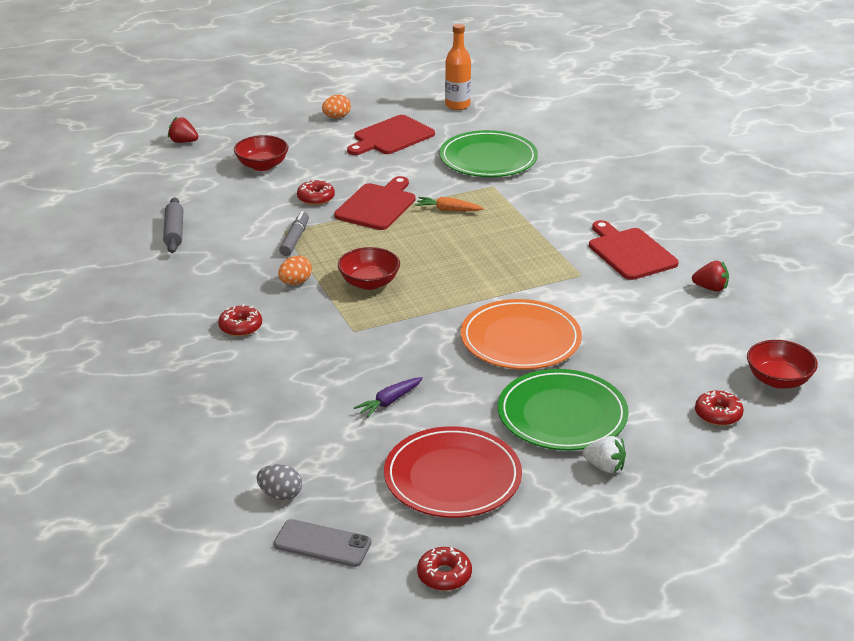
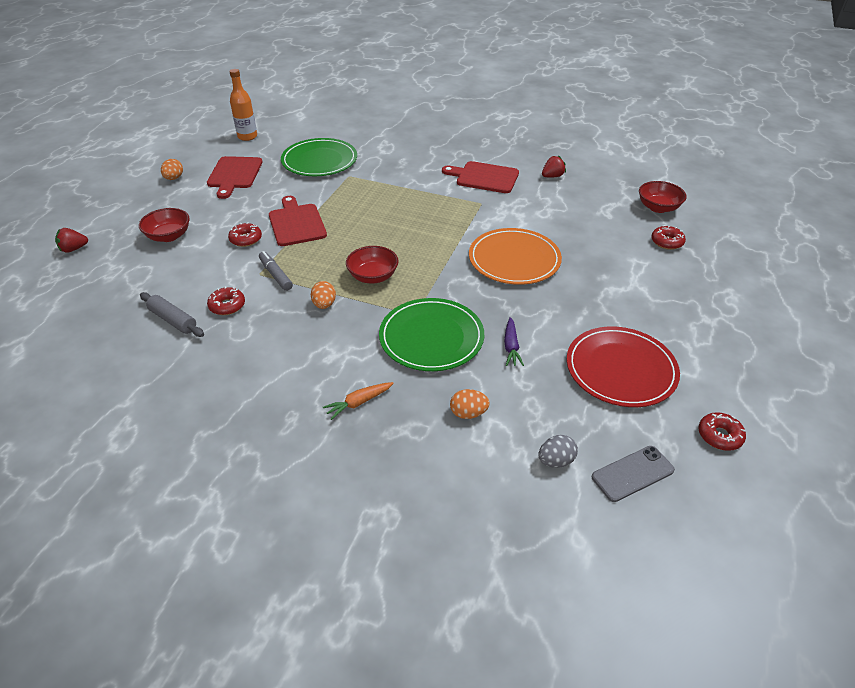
camera: 45 degrees left, 10 degrees up
(240, 327) = (336, 360): red donut -> red donut (227, 306)
(272, 423) = (468, 413): none -> orange egg
(448, 210) = (346, 203): orange carrot -> orange carrot (358, 403)
(562, 415) = (606, 290): green plate -> green plate (431, 337)
(605, 467) = (673, 306): white strawberry -> none

